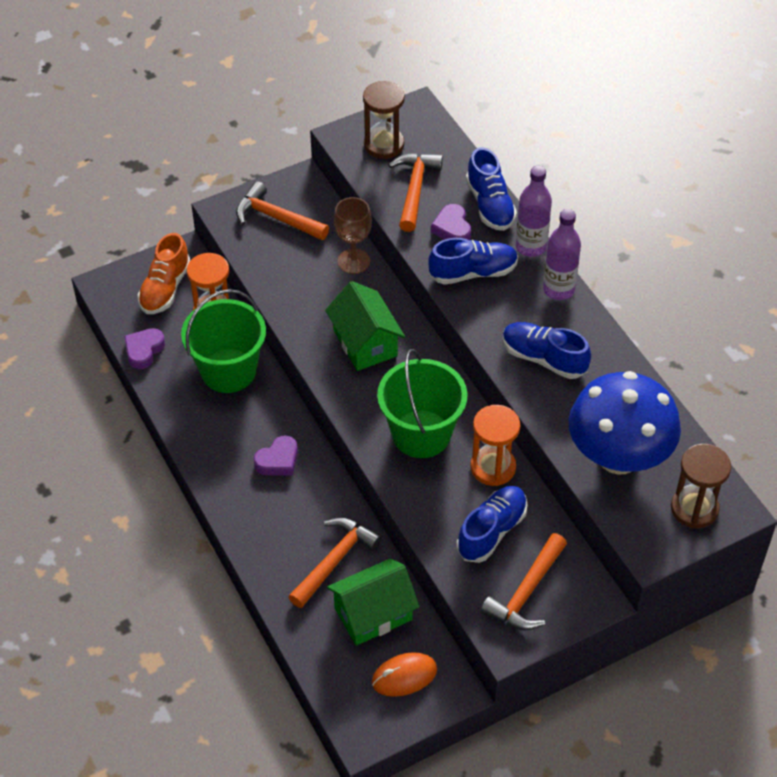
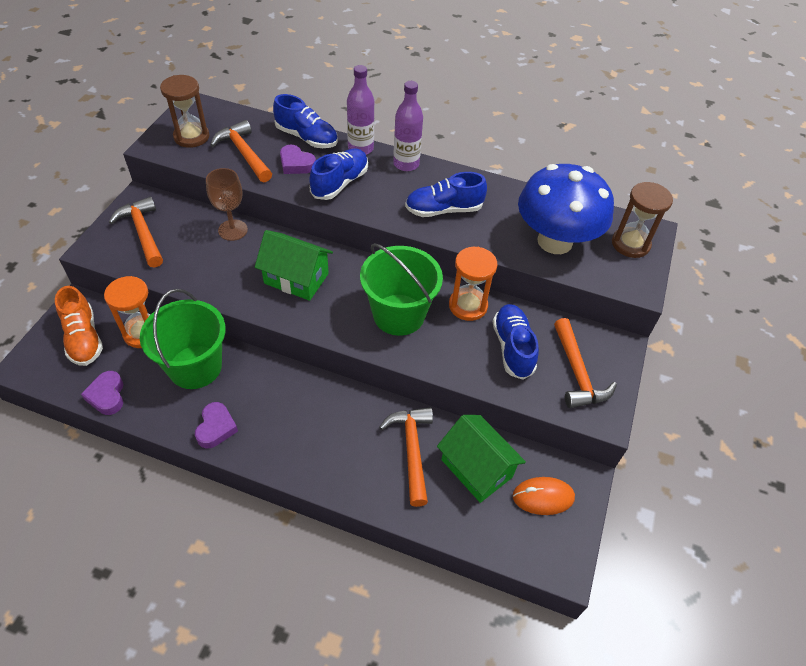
camera: 45 degrees left, 0 degrees up
(276, 218) = (143, 232): orange hammer -> orange hammer turned 75 degrees clockwise
(278, 460) = (298, 407): purple heart -> purple heart (216, 428)
(373, 614) = (476, 468): green house -> green house turned 60 degrees counterclockwise
(404, 676) = (543, 497): orange mouse -> orange mouse turned 60 degrees clockwise

